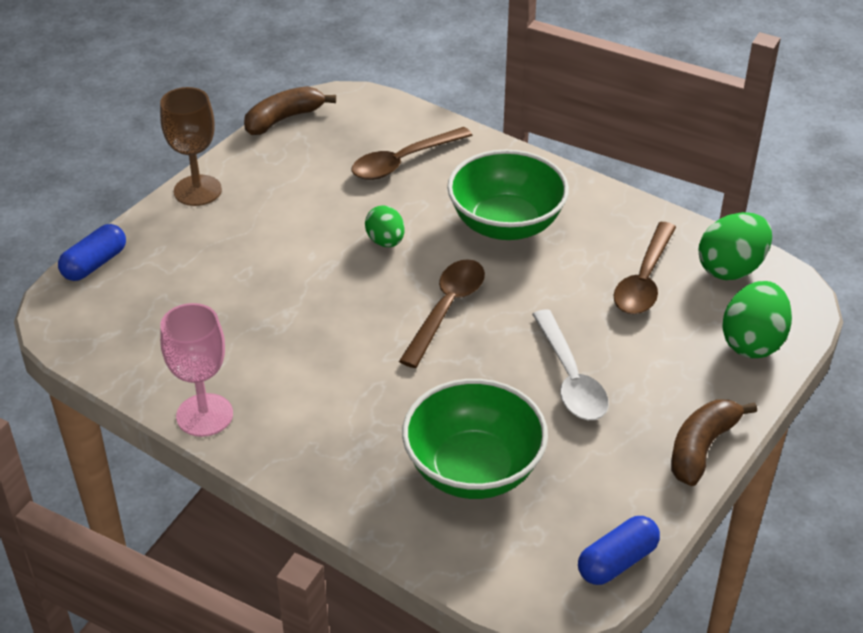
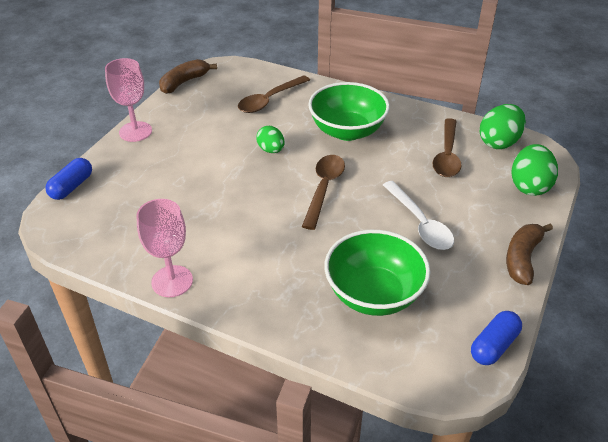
camera: 10 degrees left, 0 degrees up
(197, 190) = (135, 131): brown goblet -> pink goblet

